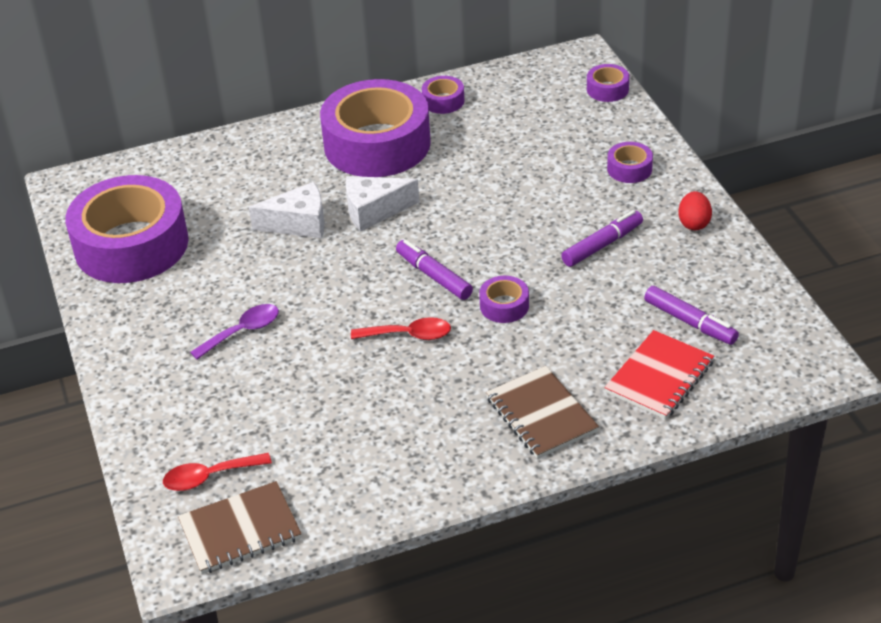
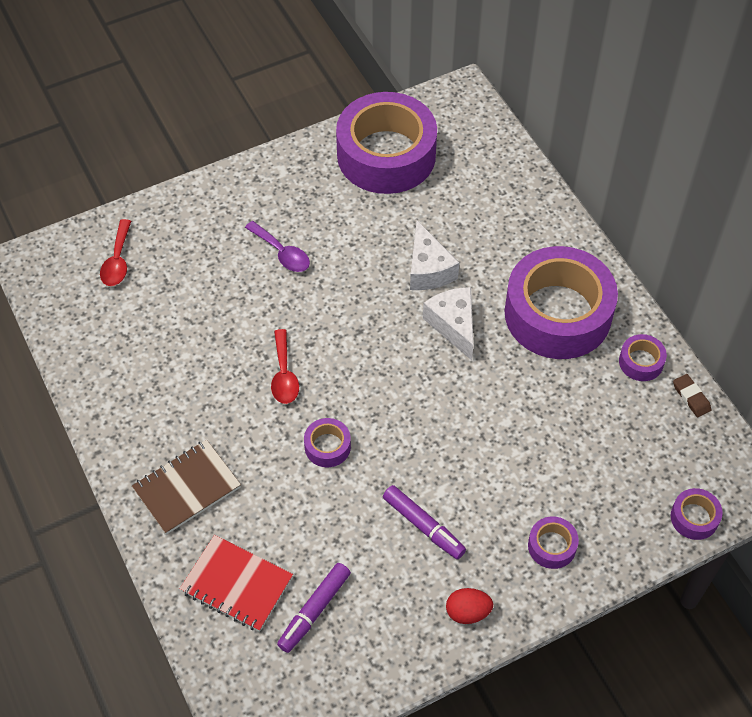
camera: 80 degrees right, 15 degrees up
(209, 477) = (117, 261): red spoon -> red spoon turned 150 degrees counterclockwise
(240, 530) = (63, 291): brown notebook -> none
(434, 276) = (364, 385): purple marker -> none
(486, 78) = (691, 397): none -> brown eraser

